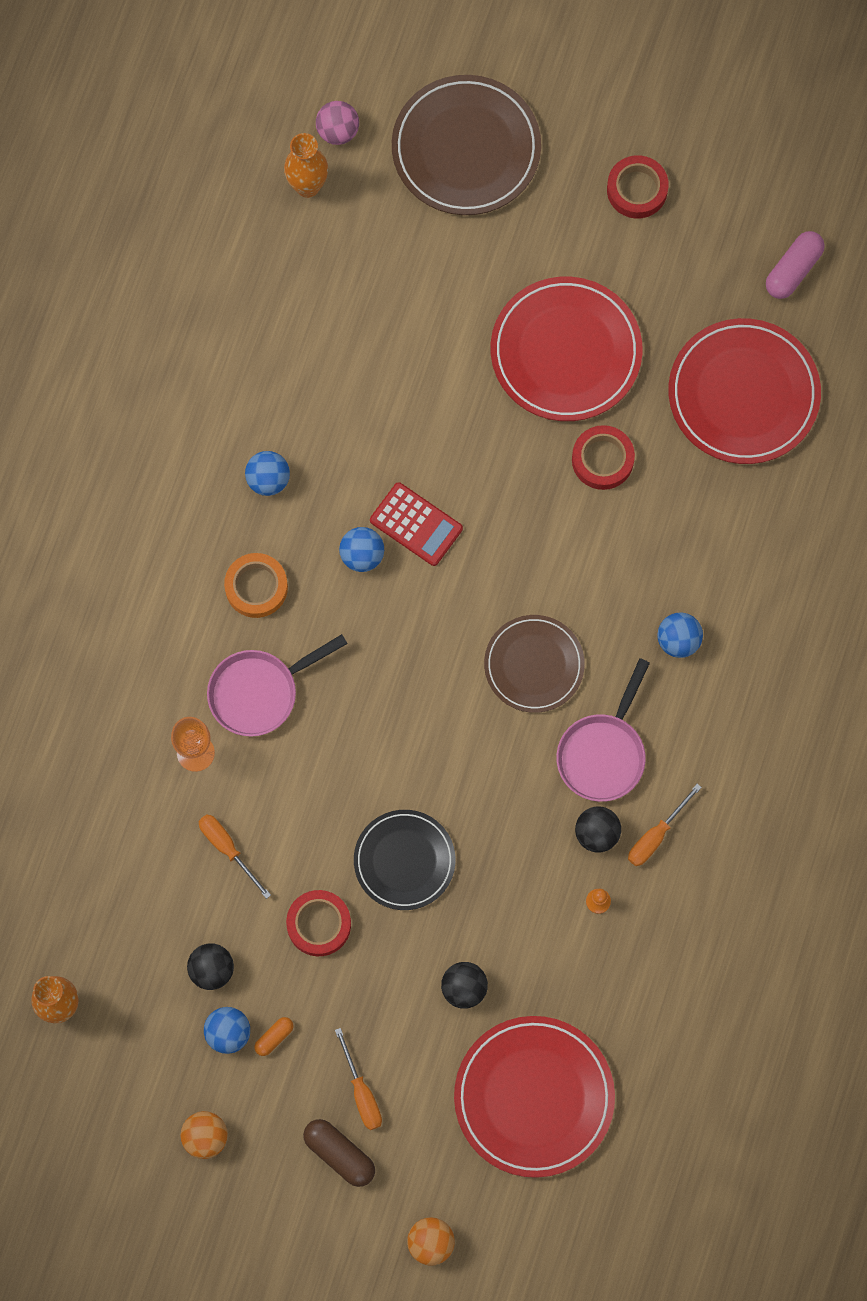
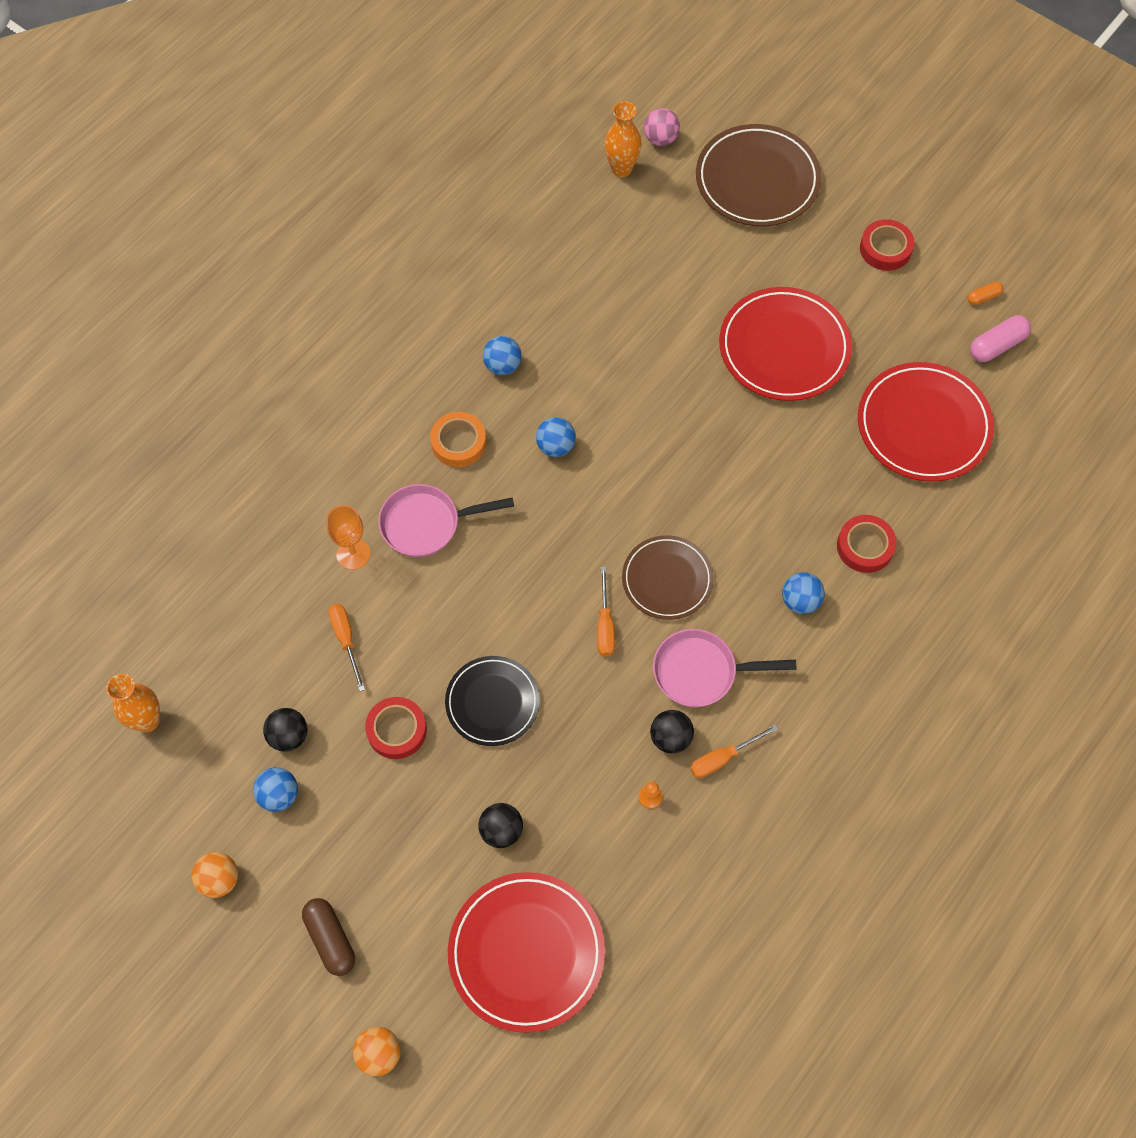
camera: 20 degrees right, 10 degrees down
(274, 1037) = (317, 813): orange capsule -> orange capsule (983, 297)
(361, 1092) = (373, 890): orange screwdriver -> orange screwdriver (605, 625)
(416, 524) = (610, 437): red calculator -> none
(602, 460) = (785, 438): red tape -> red tape (865, 546)
(603, 753) = (701, 672): pink pan -> pink pan turned 45 degrees clockwise

